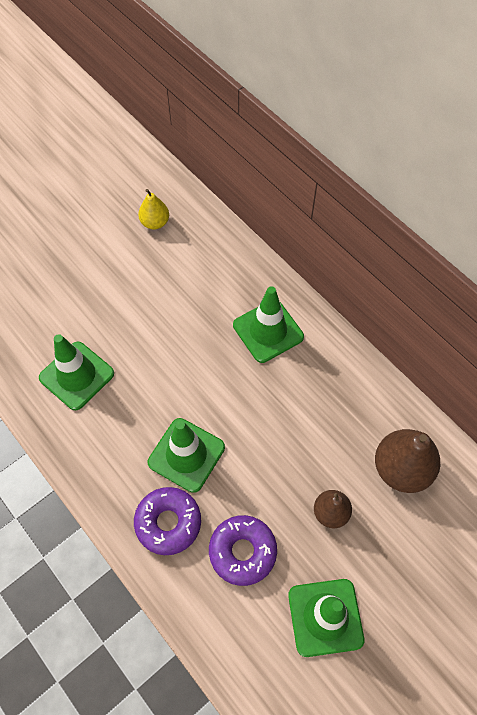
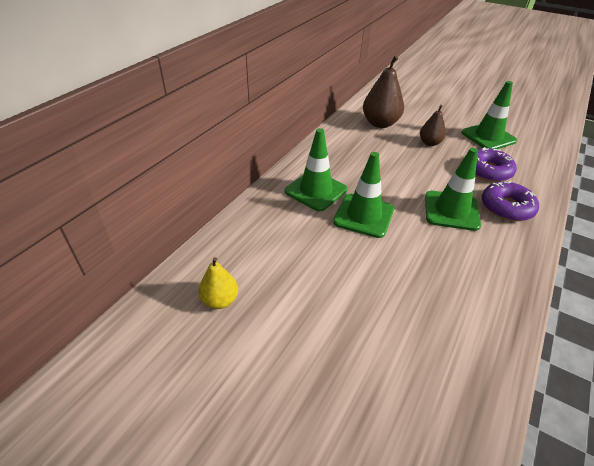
camera: 110 degrees left, 20 degrees down
(76, 375) = (445, 306): green traffic cone -> green traffic cone (363, 215)

